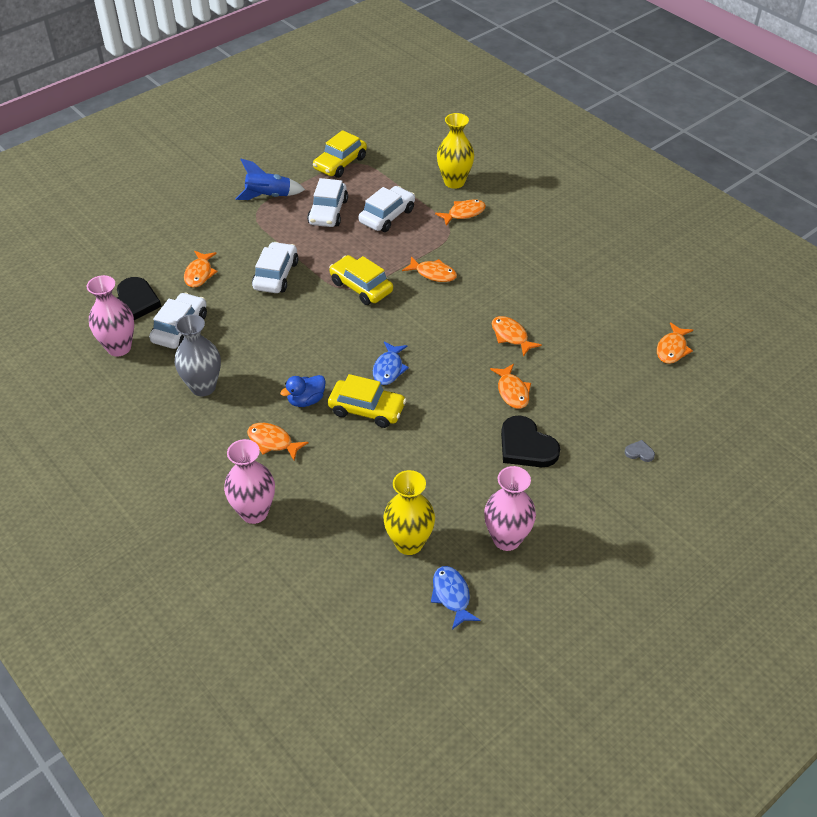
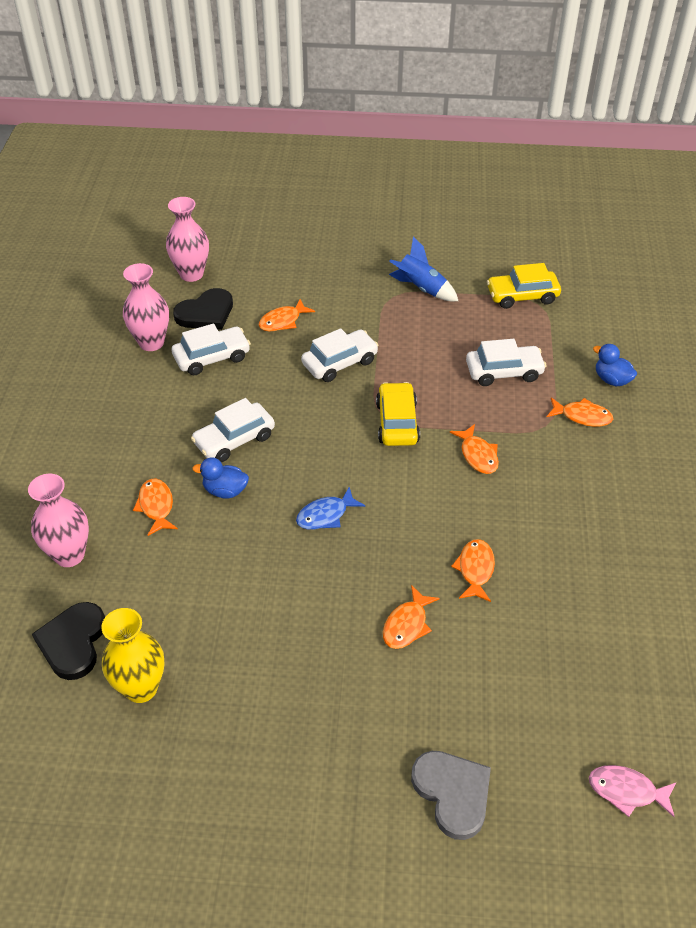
camera: 45 degrees right, 0 degrees up
(203, 387) = (166, 419): grey vase -> none
(328, 212) = (455, 334): white car -> white car (234, 440)
(367, 409) = (261, 538): yellow car -> none
(452, 596) = (111, 769): blue fish -> none
(454, 182) = (611, 380): yellow vase -> blue duck
(506, 539) = (220, 761): pink vase -> pink vase (191, 274)
(526, 446) = (351, 689): black heart -> black heart (73, 642)
(639, 452) = (452, 793): grey heart -> grey heart, size x2.30
(672, 349) = (631, 715): orange fish -> none
(711, 385) = (626, 791): none -> pink fish

